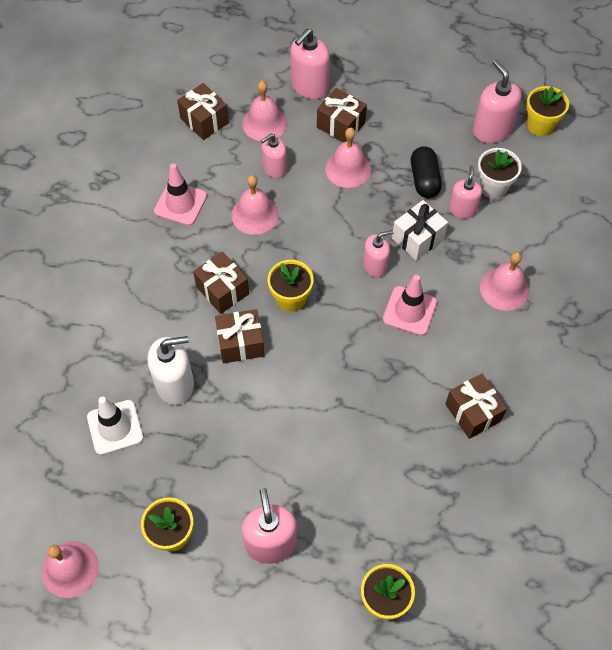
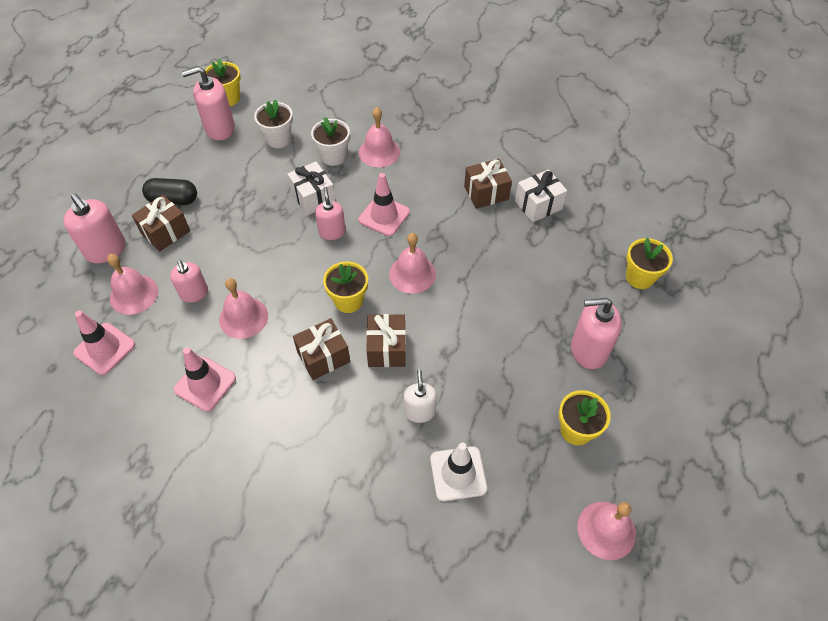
camera: 80 degrees left, 5 degrees down
(175, 384) = (420, 411): white soap dispenser -> white soap dispenser, size x0.65
(204, 121) = (105, 348): brown gift -> pink traffic cone
(348, 169) = (219, 235): pink bell -> pink bell (412, 274)
(424, 180) = (253, 182): black capsule -> black capsule (173, 199)
(462, 209) = (294, 163): pink soap dispenser -> none
(469, 474) = (538, 205): none -> white gift
(483, 245) = (333, 156): none -> white flower pot

